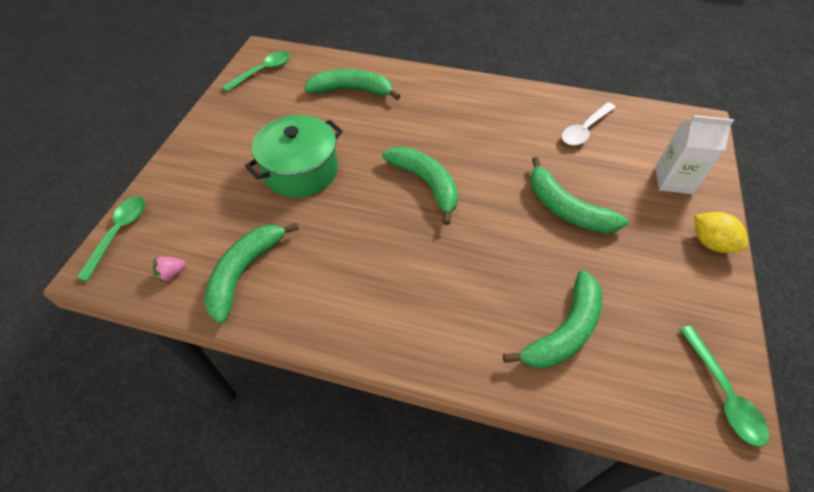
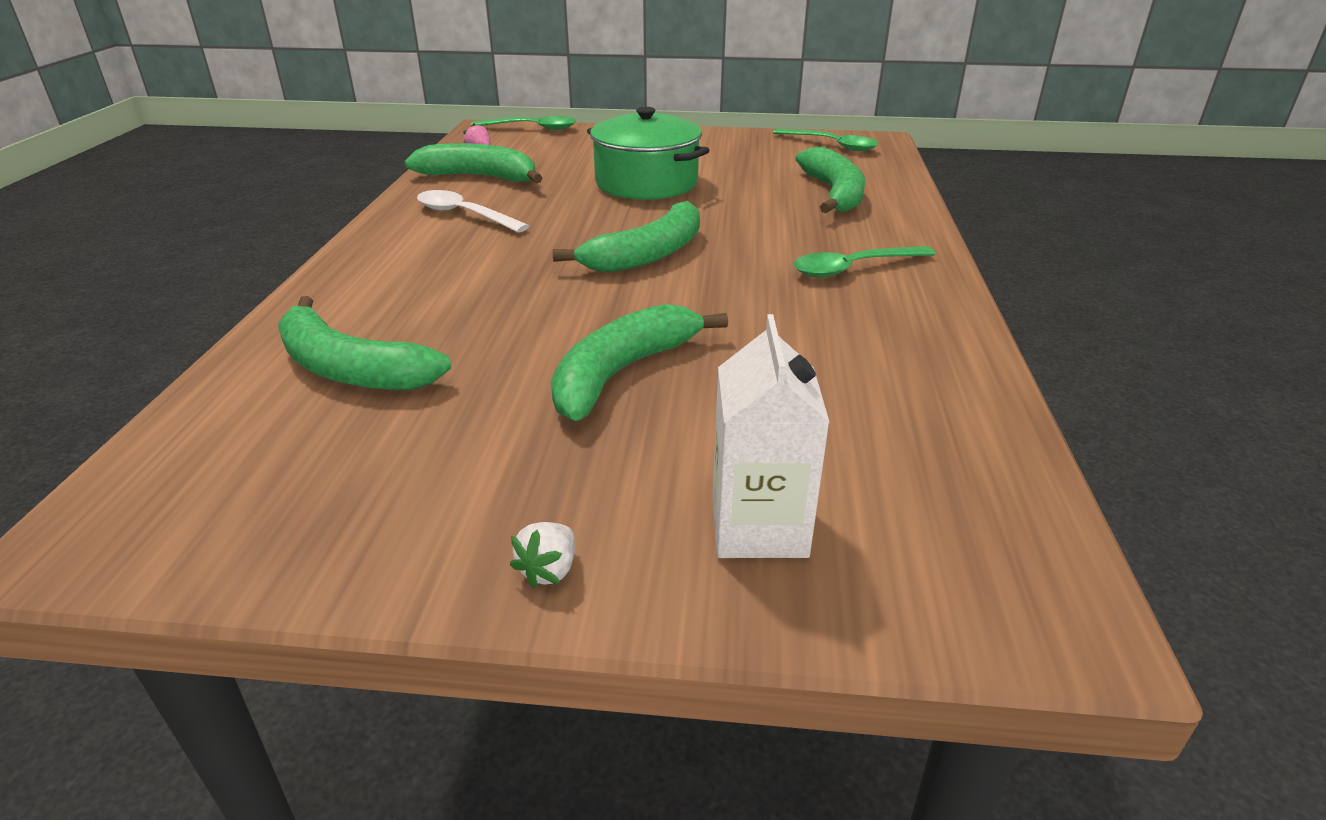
camera: 80 degrees right, 20 degrees down
(584, 130) = (878, 399): white spoon -> white spoon (464, 215)
(710, 243) = (549, 570): yellow lemon -> white strawberry
(722, 393) = (161, 536): green spoon -> green spoon (853, 268)

